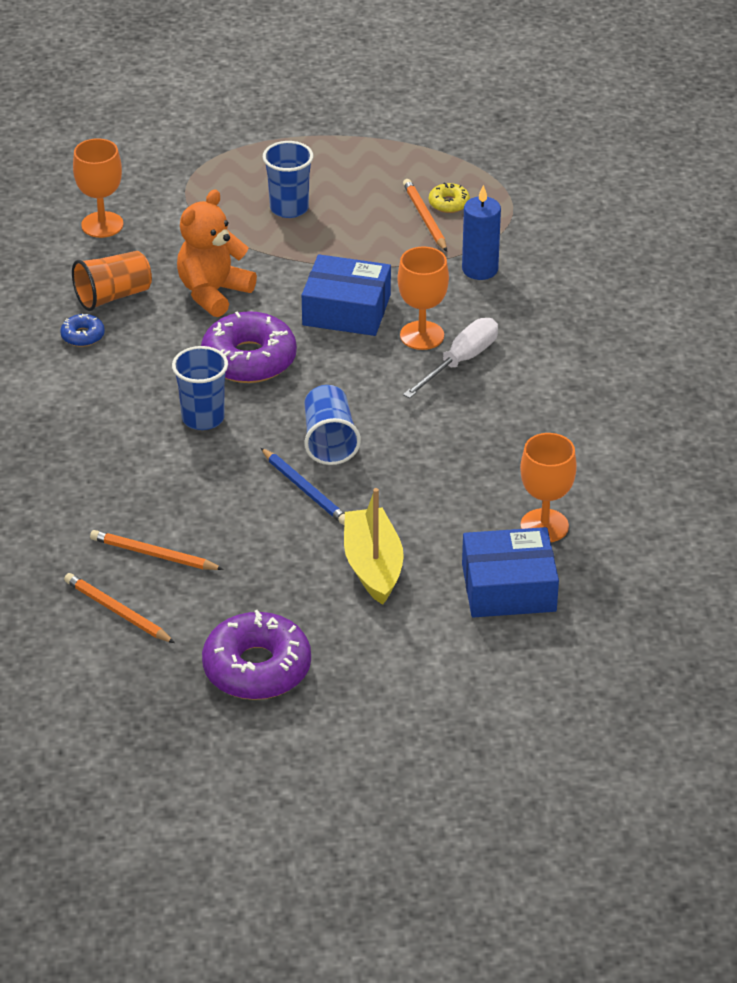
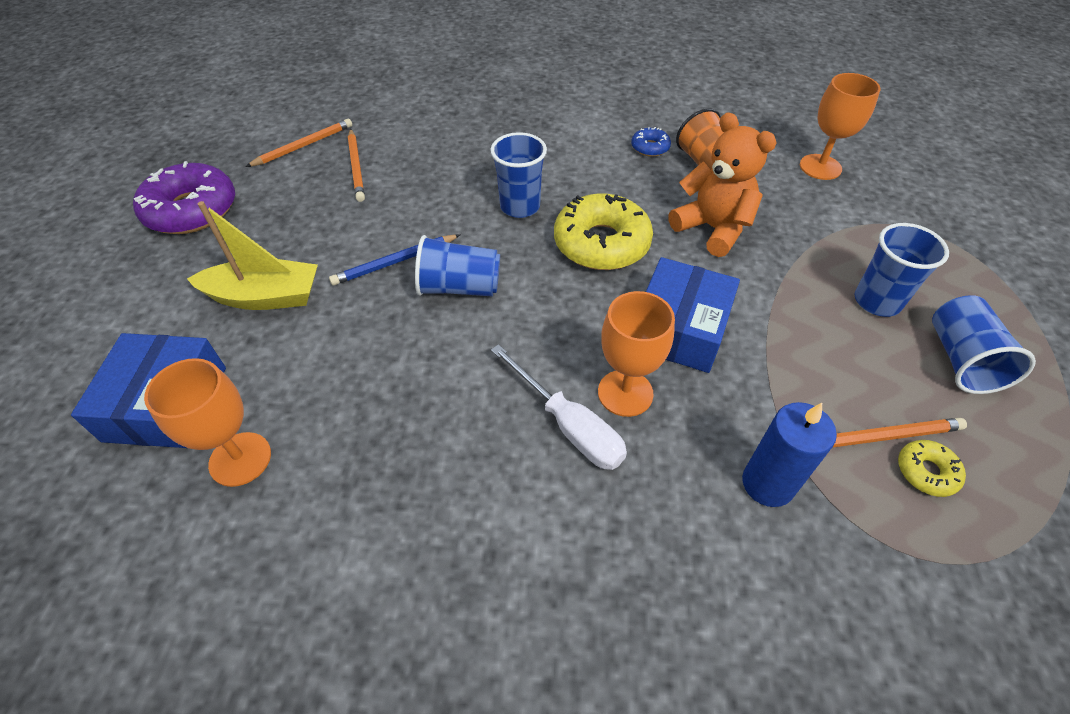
camera: 100 degrees right, 10 degrees up
(154, 554) = (356, 167): orange pencil -> orange pencil turned 135 degrees clockwise
(249, 359) = (601, 243): purple donut -> yellow donut
(343, 176) = (960, 360): none -> blue cup

